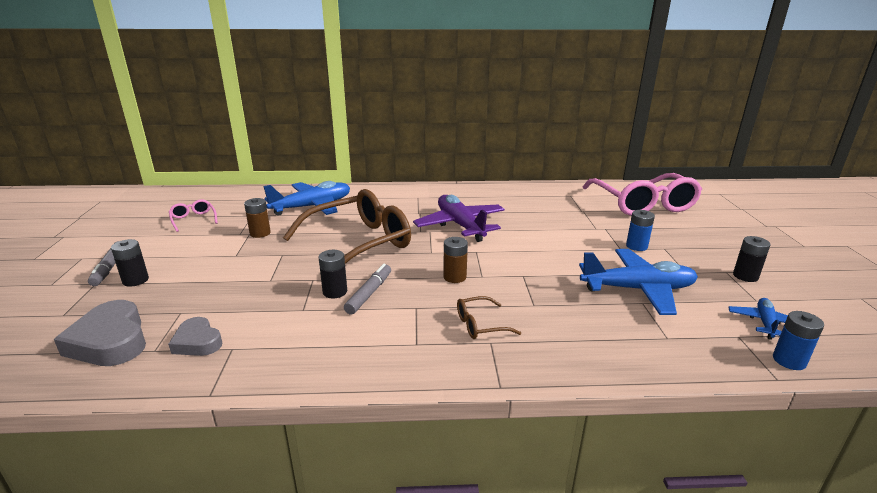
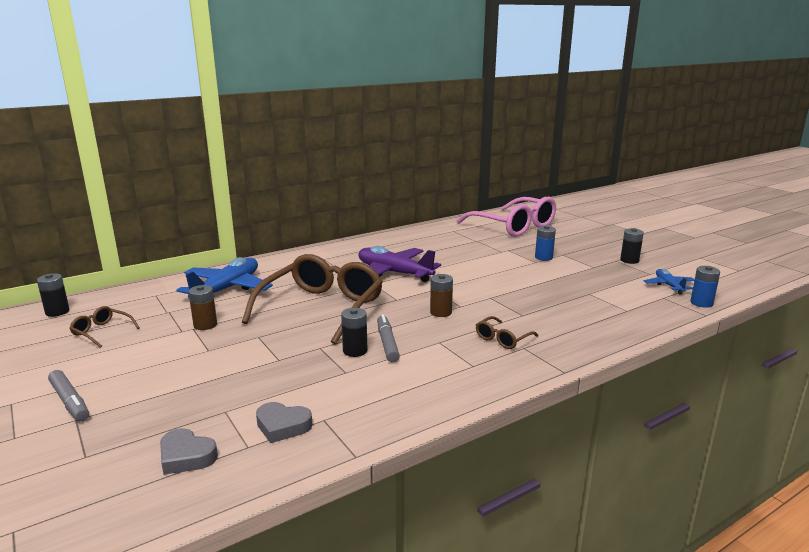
camera: 30 degrees left, 5 degrees down
(110, 341) = (186, 456): grey heart -> grey heart, size x0.61
(135, 280) = (125, 402): black battery -> black battery (57, 312)
(193, 219) = (102, 332): pink glasses -> brown glasses
(637, 289) = (577, 286): blue plane -> none

